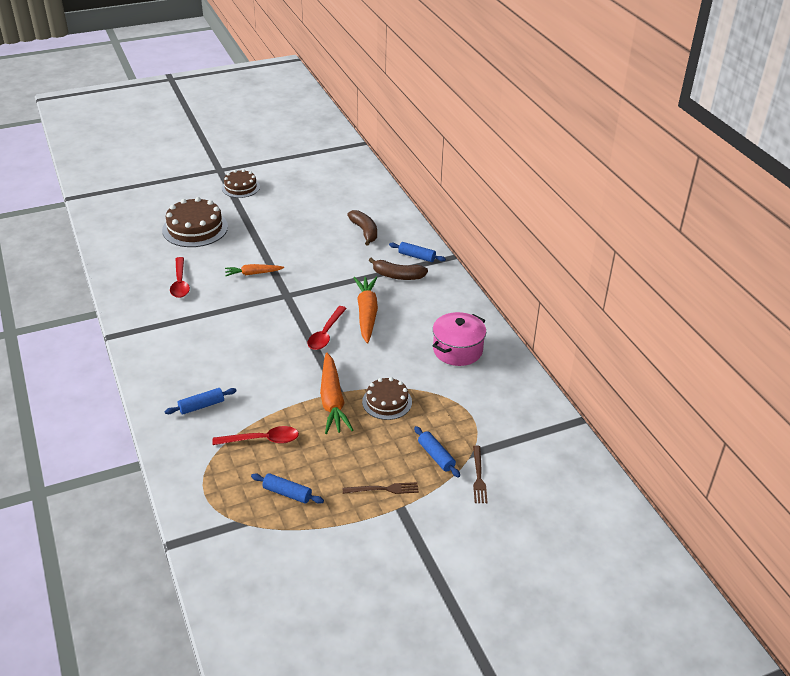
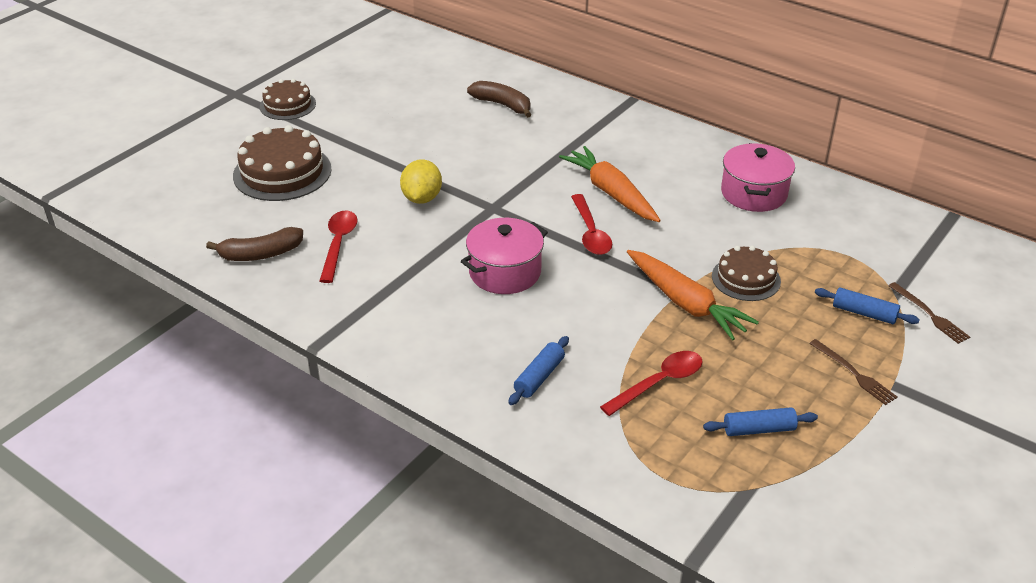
camera: 30 degrees left, 0 degrees up
(180, 283) = (338, 244): red spoon -> red spoon turned 135 degrees counterclockwise
(250, 337) = (505, 272): none -> pink pot
(253, 273) = (422, 198): orange carrot -> yellow lemon
(383, 489) = (854, 374): brown fork -> brown fork turned 90 degrees clockwise
(397, 276) = (597, 139): brown banana -> brown banana (260, 254)
(416, 256) = (594, 112): blue rolling pin -> none

